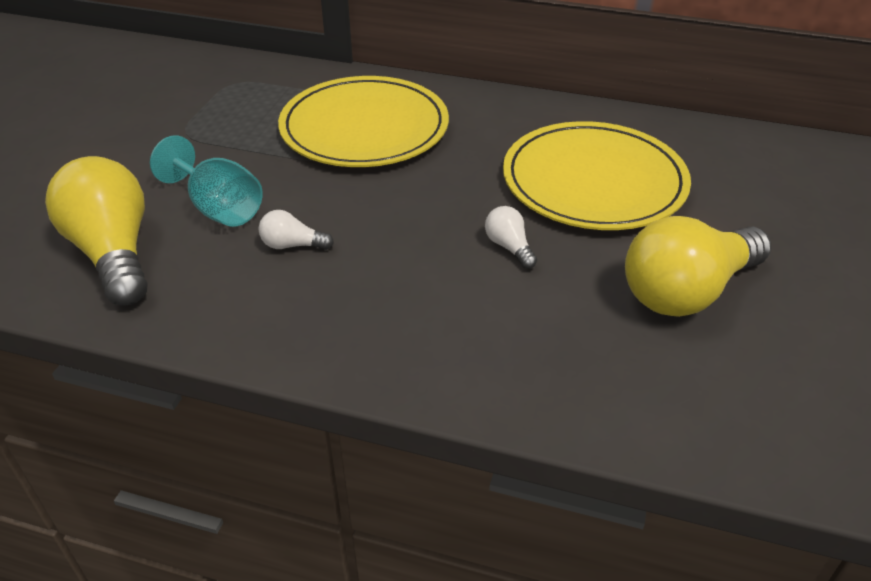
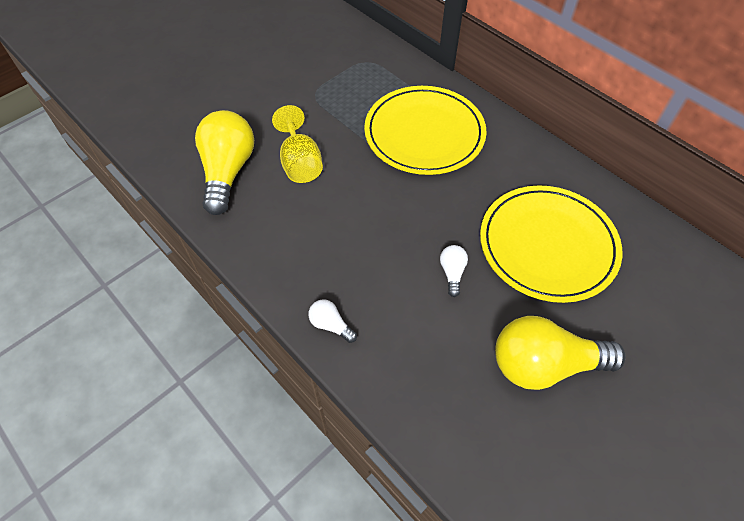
camera: 30 degrees right, 15 degrees up
(219, 208) = (300, 163): turquoise goblet -> yellow goblet
(292, 245) = (324, 210): white light bulb -> white light bulb (331, 325)

